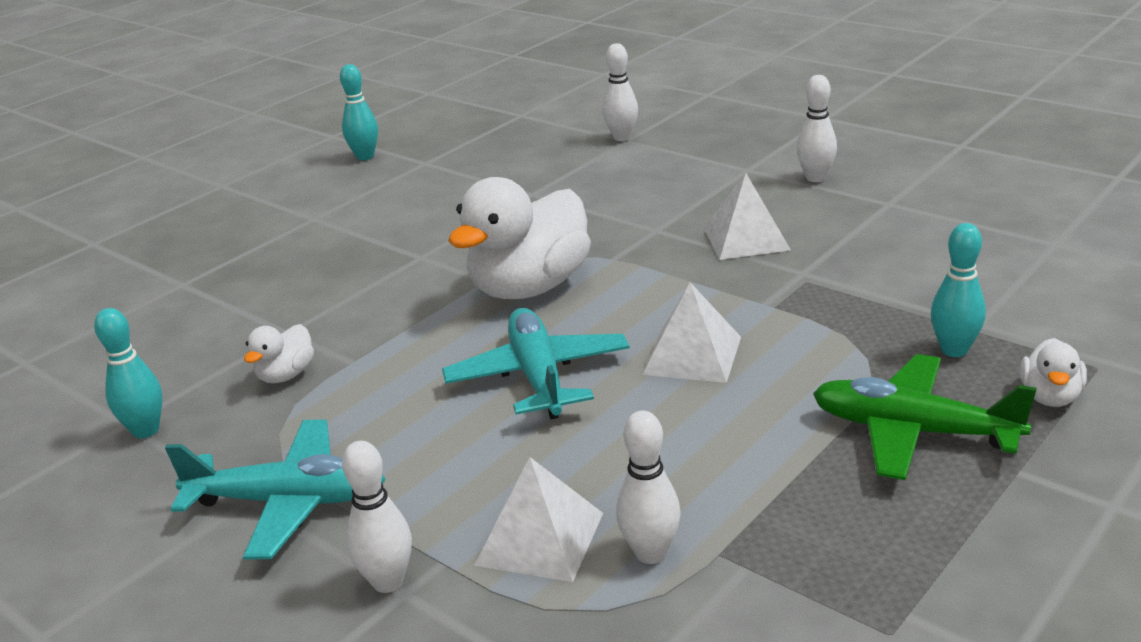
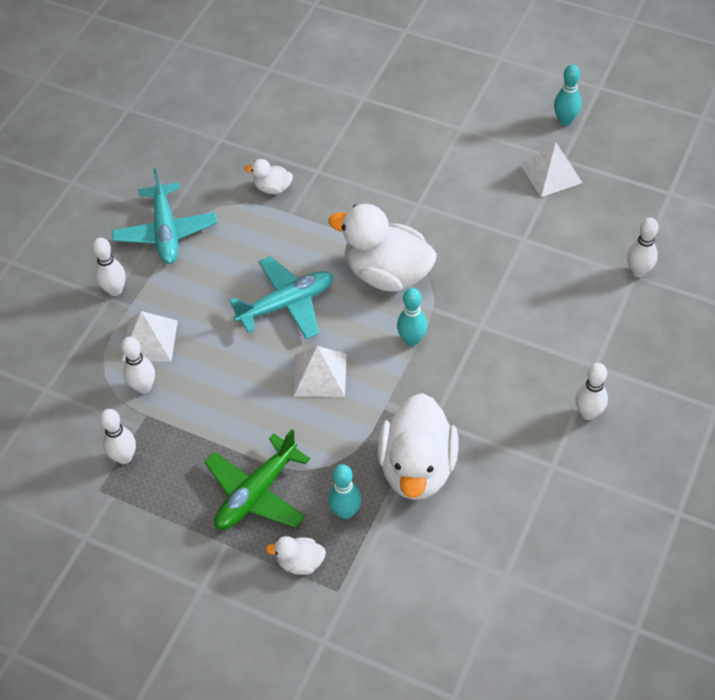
camera: 75 degrees right, 25 degrees up
(146, 430) = (215, 150): turquoise bowling pin -> turquoise bowling pin (412, 340)
(746, 238) = (476, 381): white pyramid -> white pyramid (551, 174)
(815, 590) = (124, 457): none -> white bowling pin
(881, 289) = (417, 468): none -> white duck
(913, 431) = (256, 493): green plane -> green plane turned 150 degrees counterclockwise

